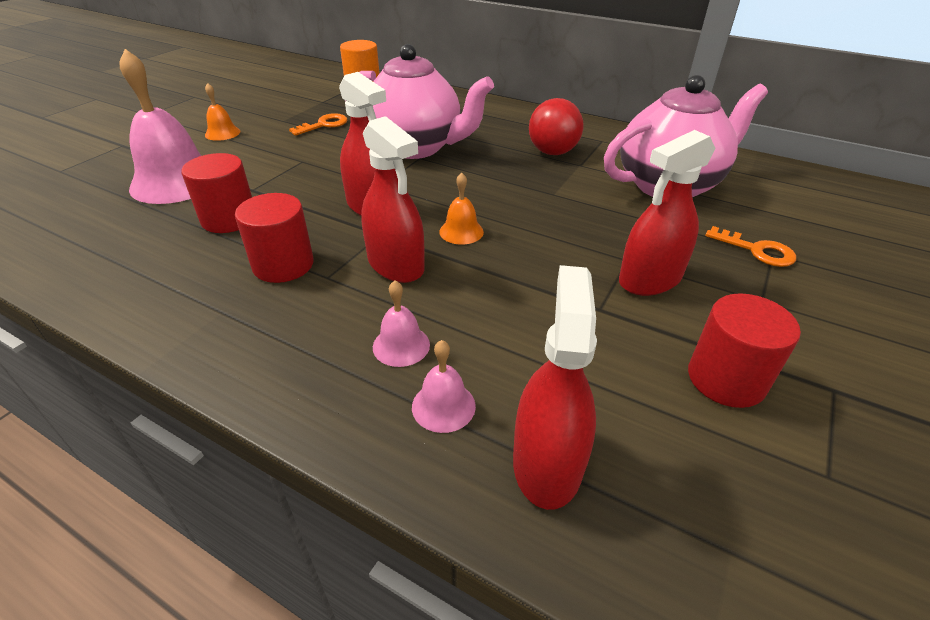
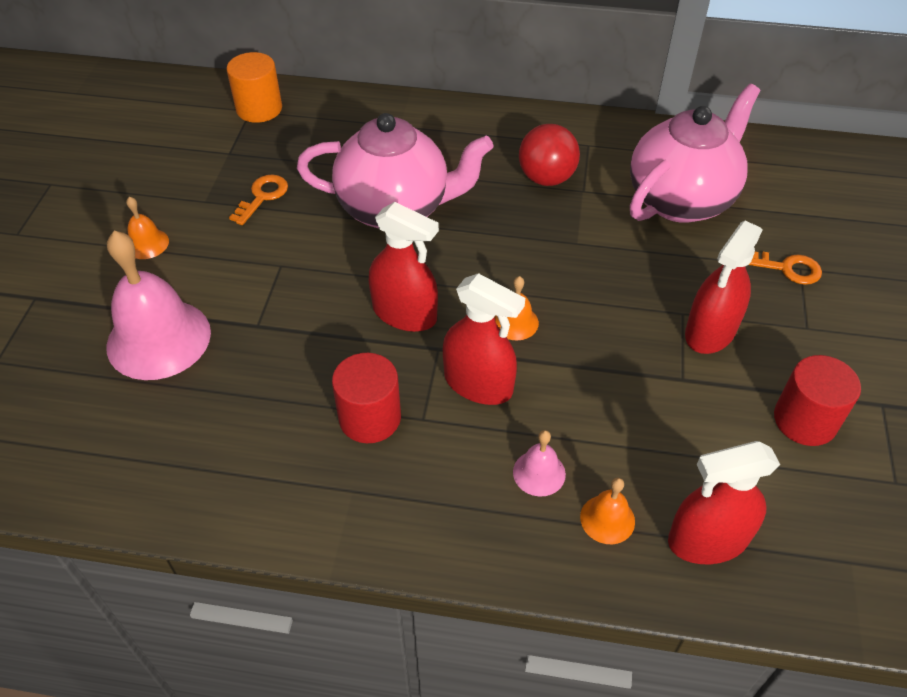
camera: 20 degrees left, 10 degrees up
(229, 219) = (266, 375): red cylinder -> none
(443, 406) = (607, 519): pink bell -> orange bell
(547, 463) = (707, 540): red spray bottle -> red spray bottle turned 90 degrees counterclockwise

